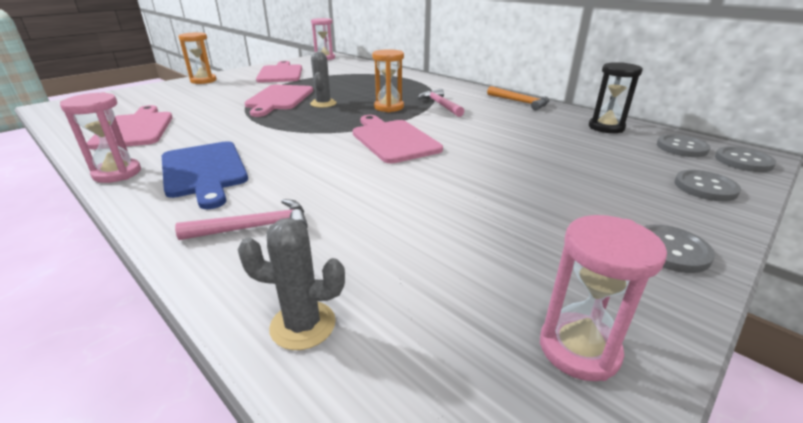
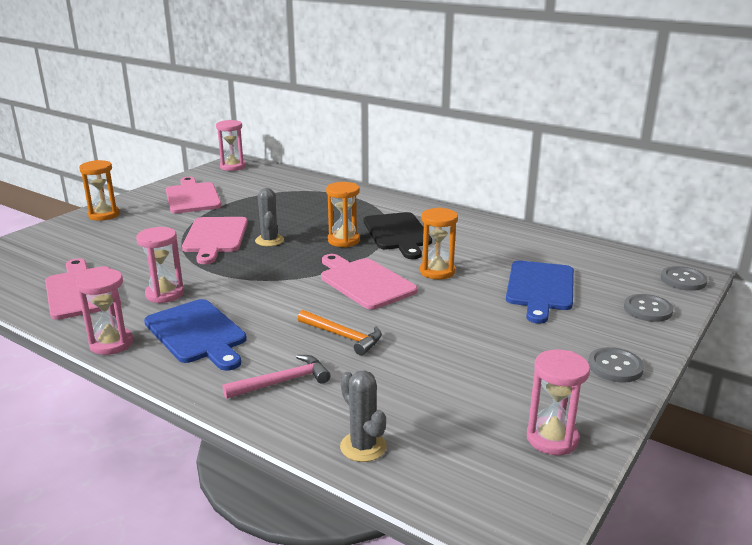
camera: 10 degrees left, 5 degrees down
(202, 136) = (165, 294): none -> pink hourglass
(303, 325) = (363, 447): grey cactus -> grey cactus turned 60 degrees clockwise
(440, 105) = (398, 233): pink hammer -> black cutting board
(468, 136) = (437, 272): none -> orange hourglass
(520, 102) = (480, 223): orange hammer -> orange hammer (343, 336)
(575, 157) = (540, 288): none -> blue cutting board
(606, 127) = (566, 251): black hourglass -> none
(681, 147) = (633, 269): grey button -> none

